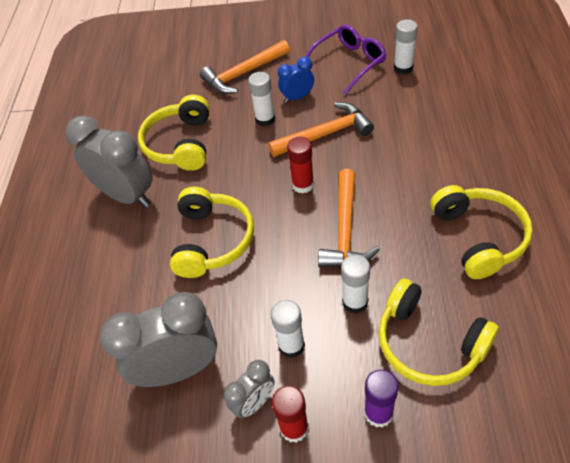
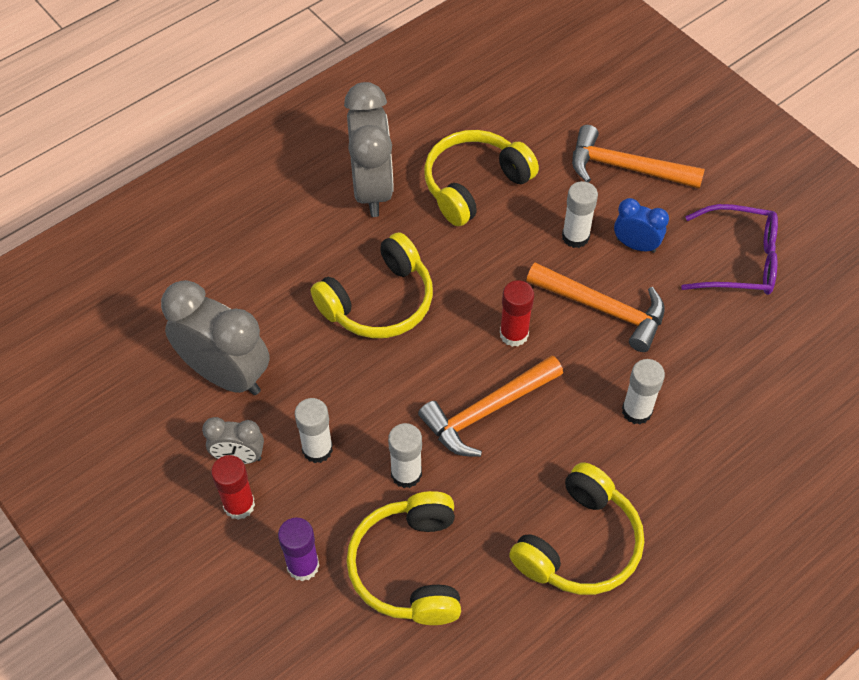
camera: 45 degrees right, 5 degrees up
(403, 68) = (782, 322): white glue stick -> white glue stick (636, 411)

